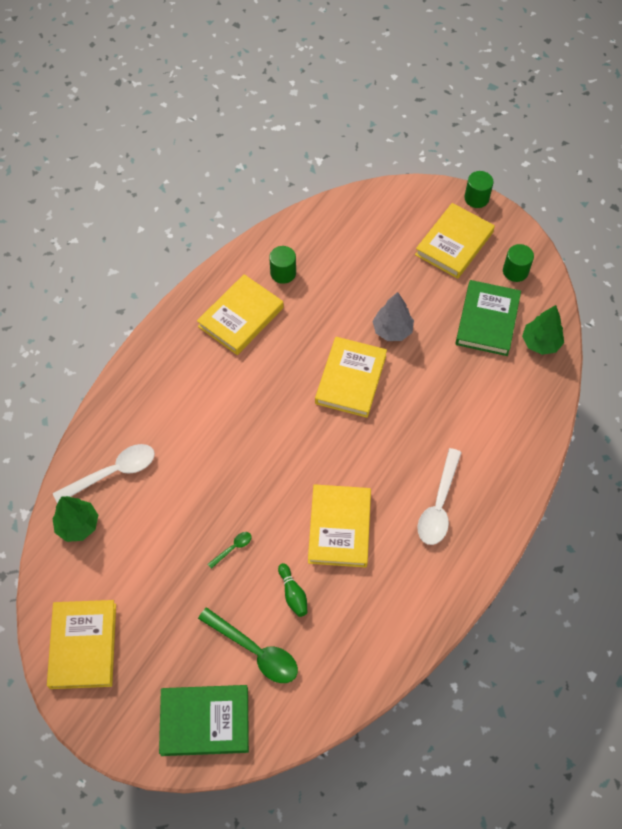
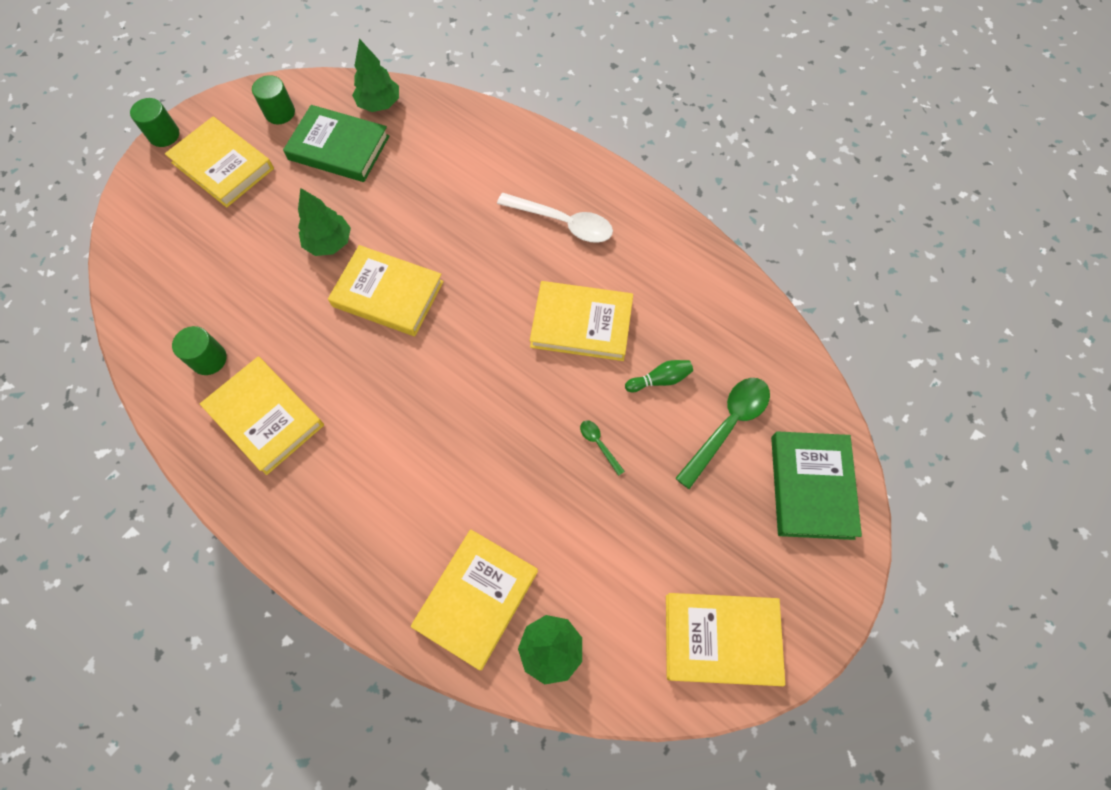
camera: 85 degrees left, 5 degrees up
(113, 472) = (476, 599): white spoon -> yellow book
(392, 330) = (329, 243): grey tree -> green tree

